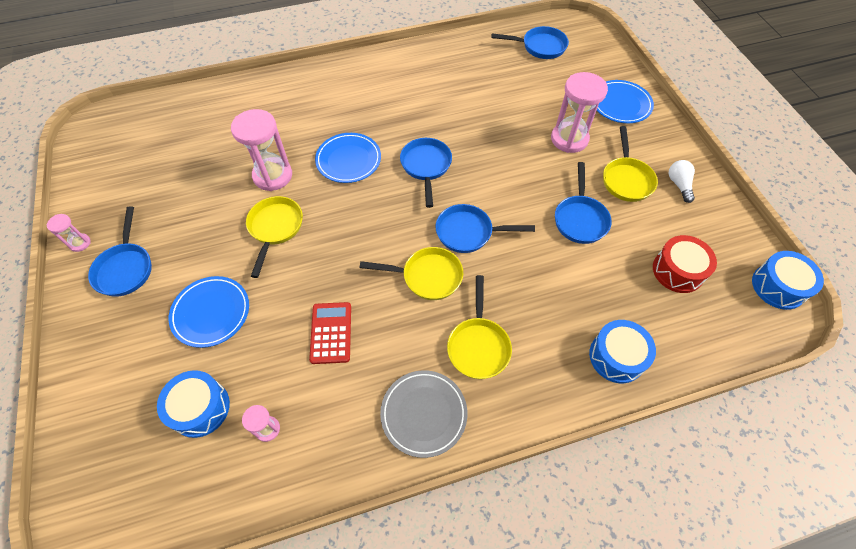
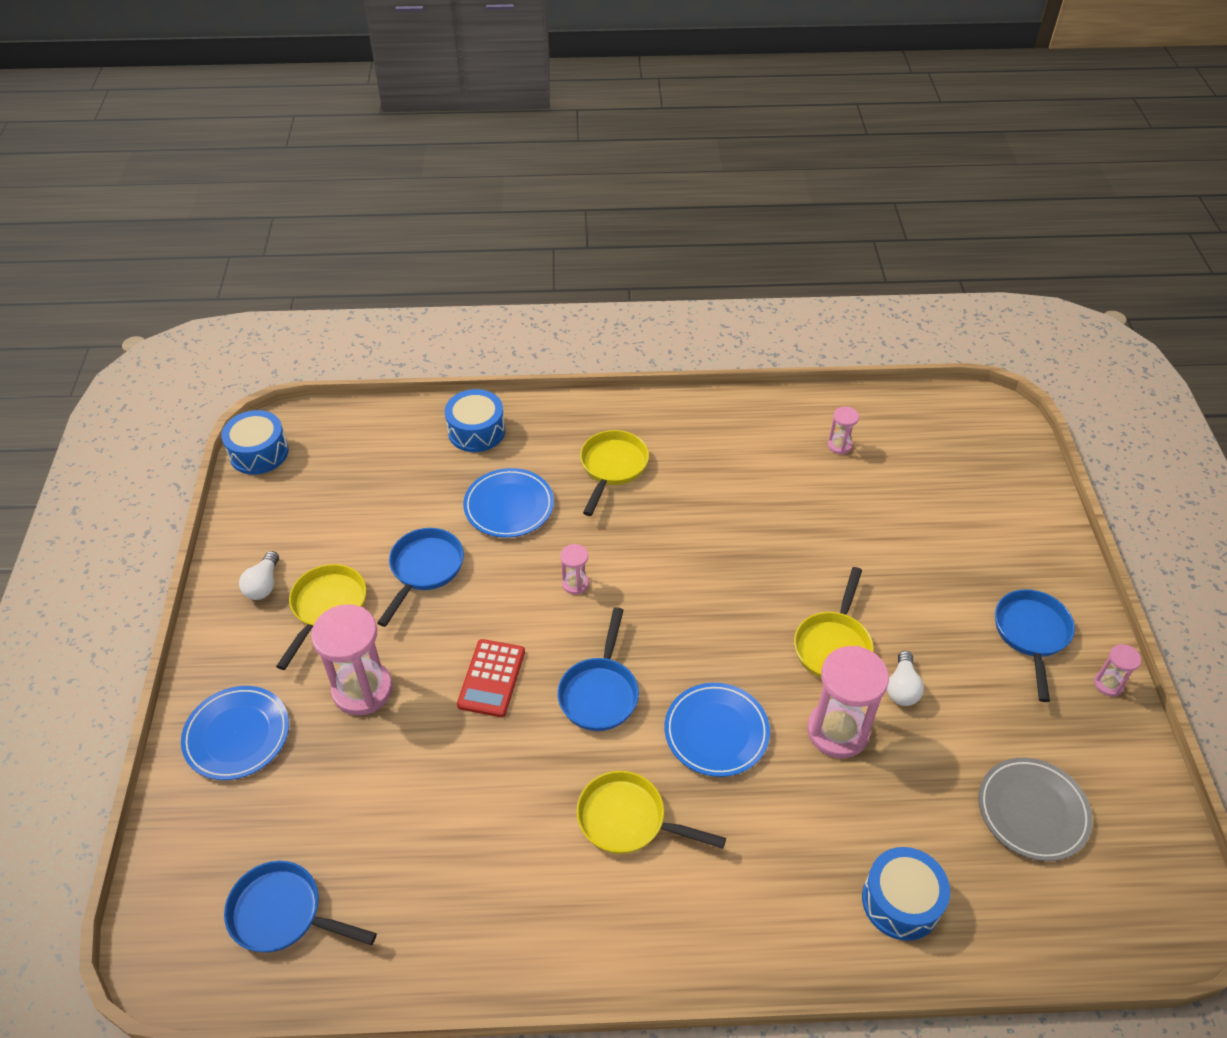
camera: 165 degrees left, 10 degrees down
(200, 408) = (909, 474): blue drum -> blue drum (901, 901)
(211, 313) = (909, 558): blue plate -> blue plate (509, 506)
(228, 210) = (902, 687): none -> white light bulb
(331, 333) = (769, 510): red calculator -> red calculator (491, 678)
(423, 414) = (686, 427): grey plate -> grey plate (1032, 811)
(427, 276) = (645, 544): yellow pan -> yellow pan (628, 820)
(468, 232) = (575, 584): blue pan -> pink hourglass
(678, 271) = (352, 489): red drum -> none

